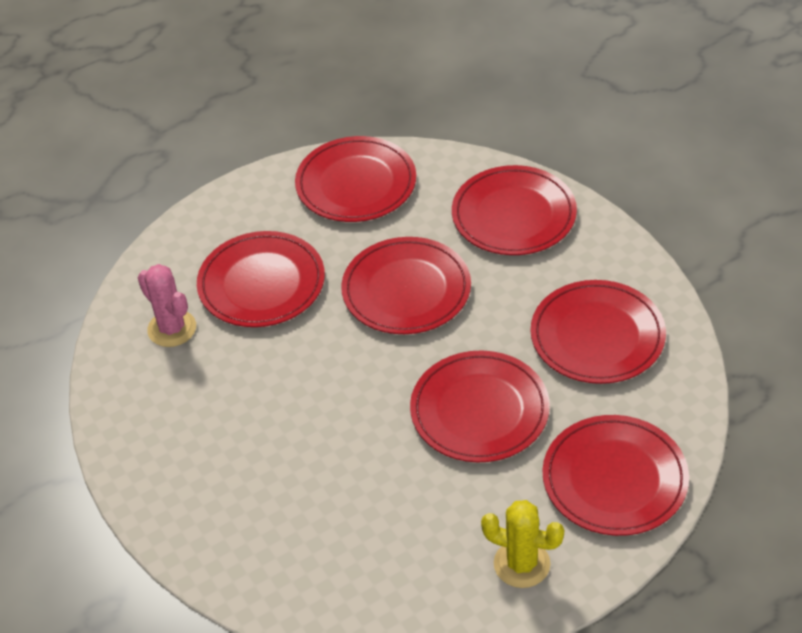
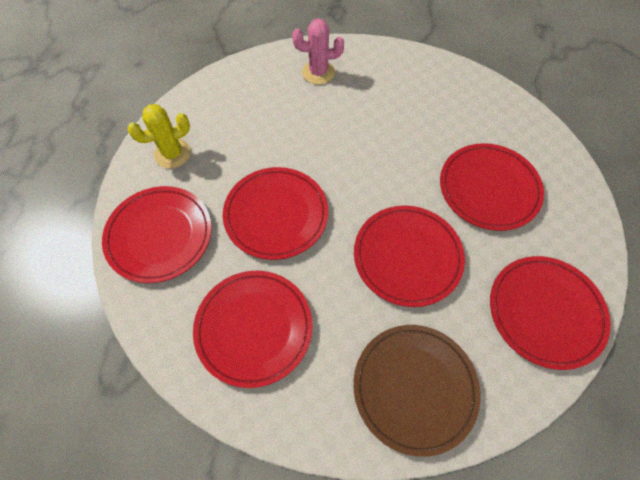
camera: 130 degrees right, 15 degrees up
(172, 328) = (490, 127): pink cactus -> pink cactus (318, 72)
(514, 215) = (414, 388): red plate -> brown plate

